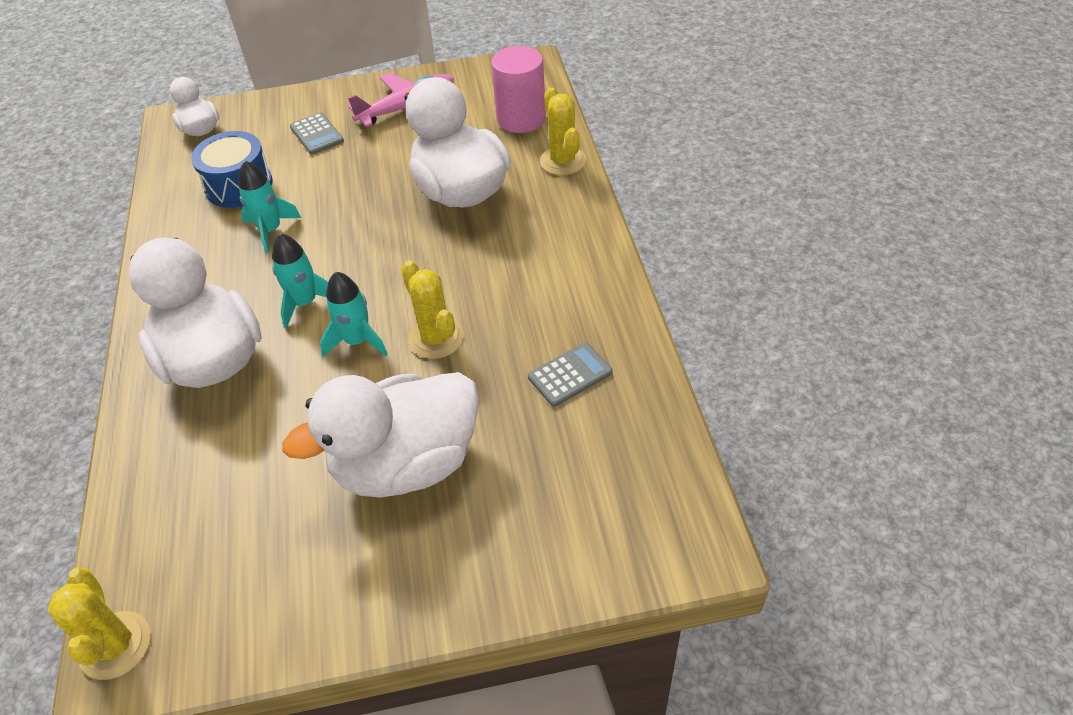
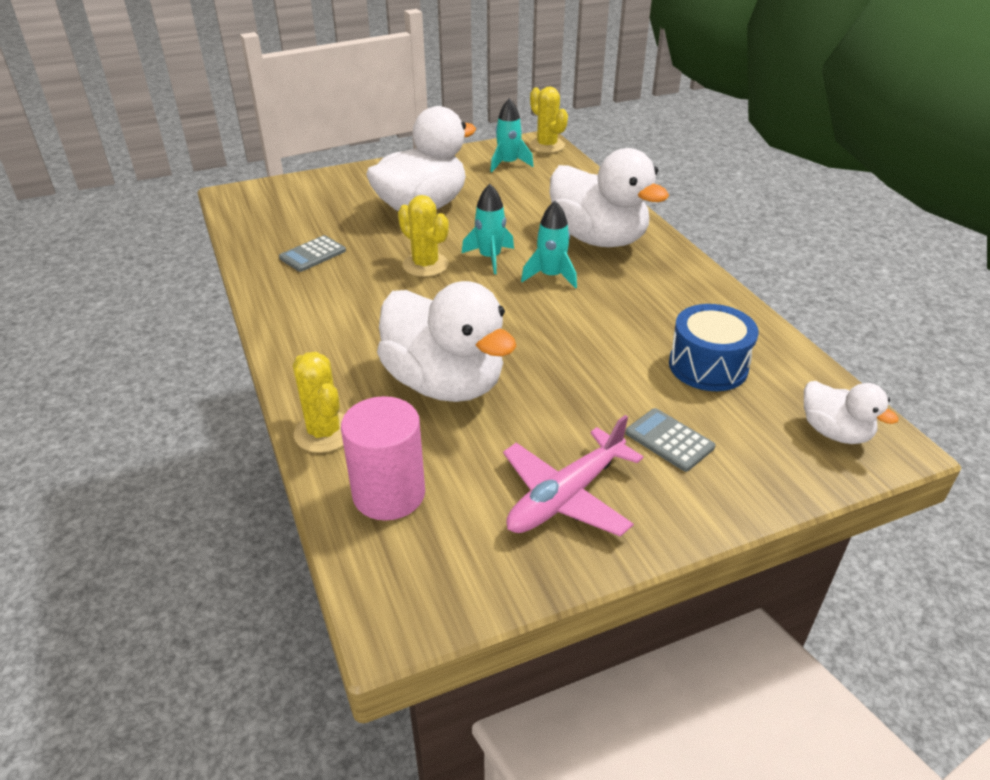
camera: 165 degrees right, 10 degrees down
(271, 230) = (630, 326): turquoise rocket -> turquoise rocket (508, 164)

